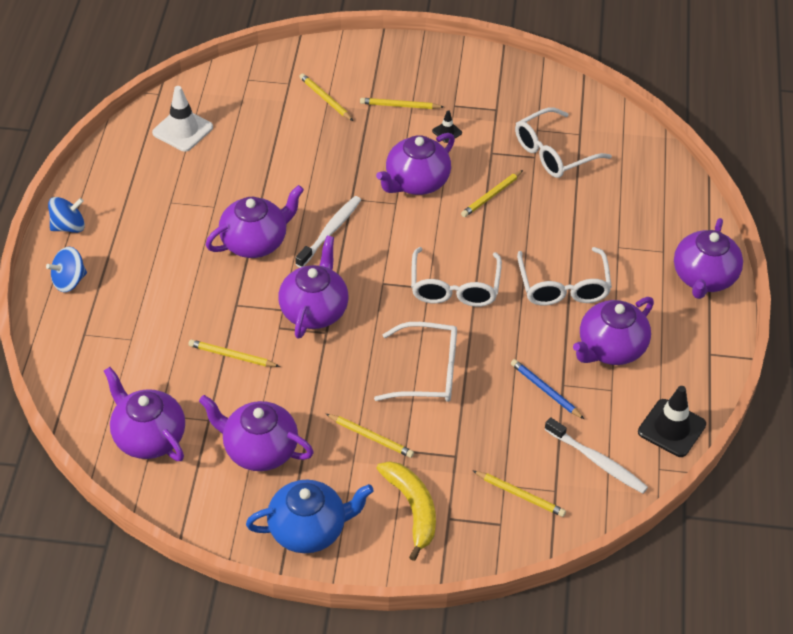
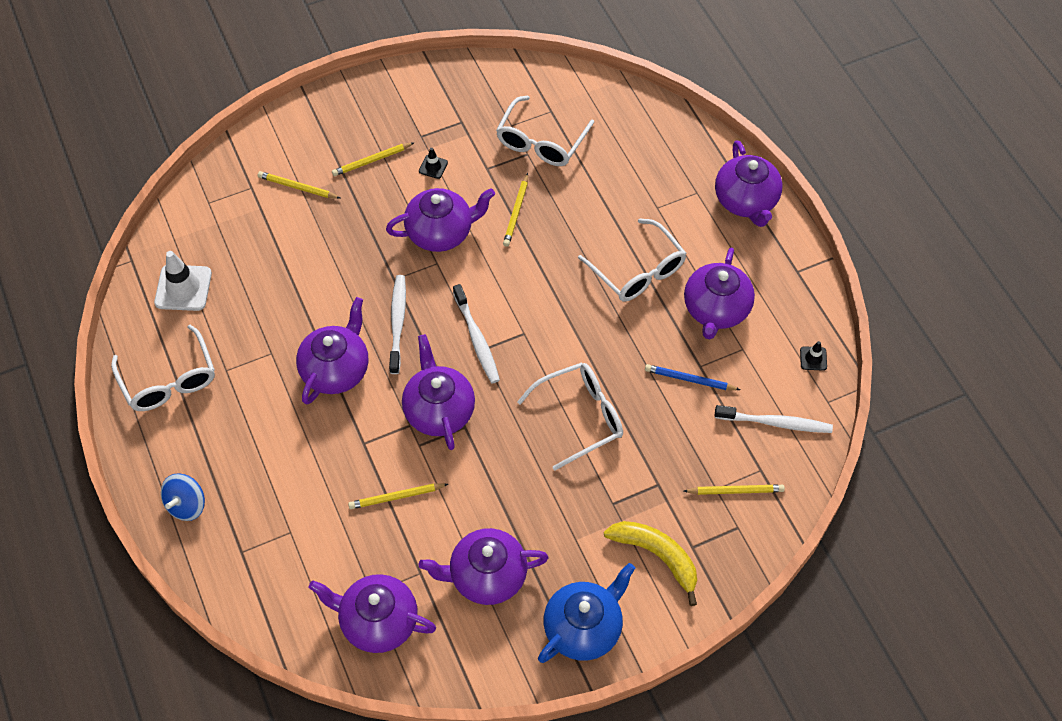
camera: 30 degrees left, 10 degrees up
(68, 226) = (144, 448): blue spinning top -> none
(371, 437) = (575, 507): yellow pencil -> none
(385, 273) = (477, 339): none -> white toothbrush
(416, 182) = (441, 232): purple teapot -> purple teapot turned 120 degrees counterclockwise
(454, 287) = (546, 320): white glasses -> white glasses (168, 379)
(671, 428) = (813, 358): black traffic cone -> black traffic cone, size x0.50

